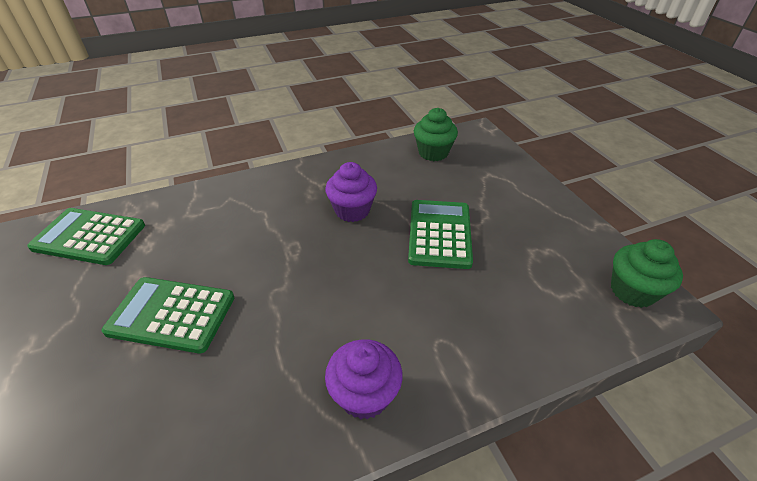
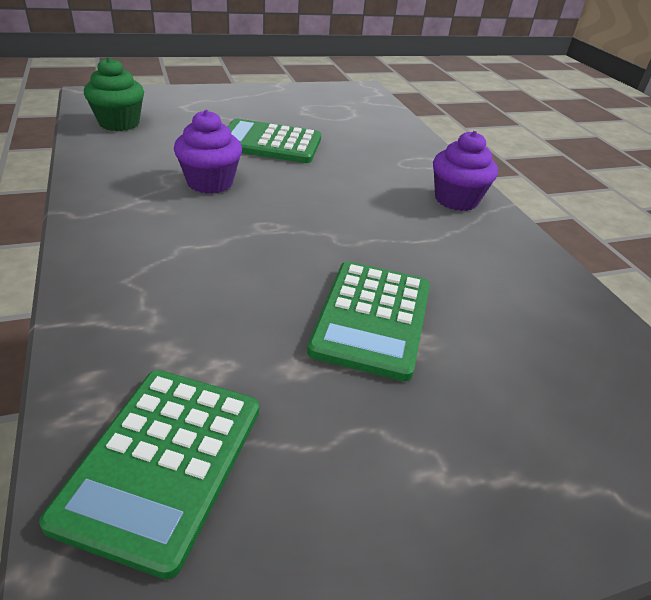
camera: 90 degrees left, 5 degrees down
(632, 291) = (352, 93): green cupcake -> none

